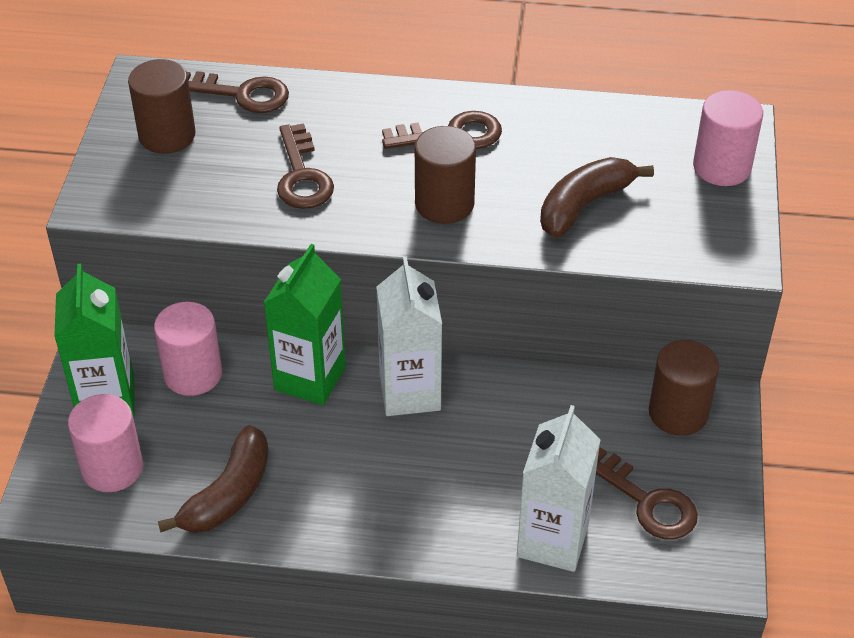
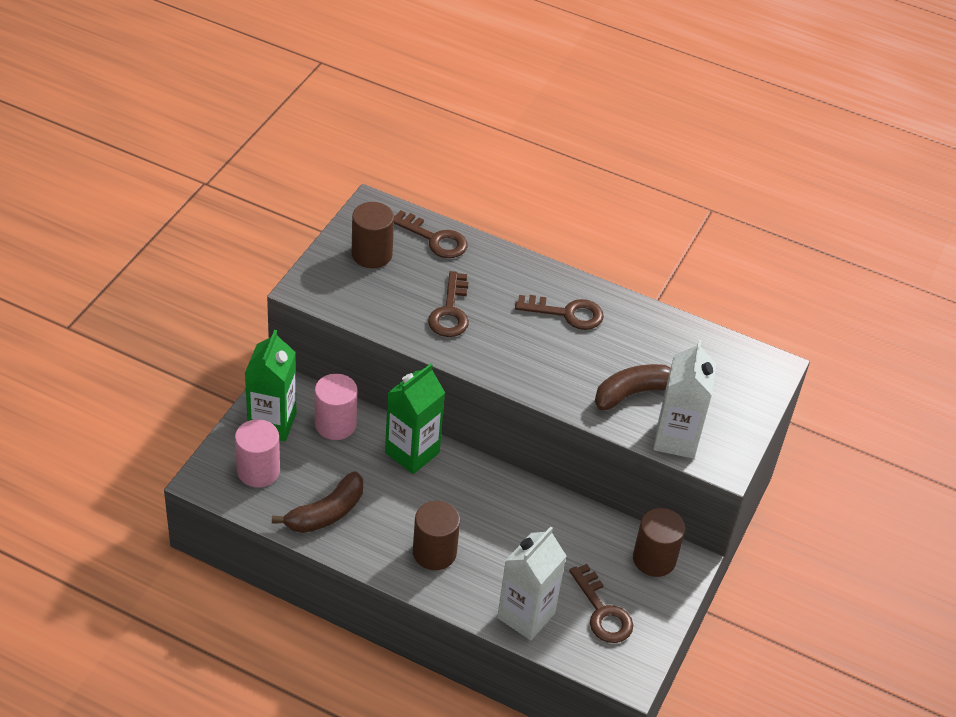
camera: 15 degrees right, 0 degrees up
(410, 392) = (475, 484): white carton -> white carton (676, 439)
(444, 204) = (538, 362): brown cylinder -> brown cylinder (434, 552)
(722, 167) = (746, 395): pink cylinder -> none

